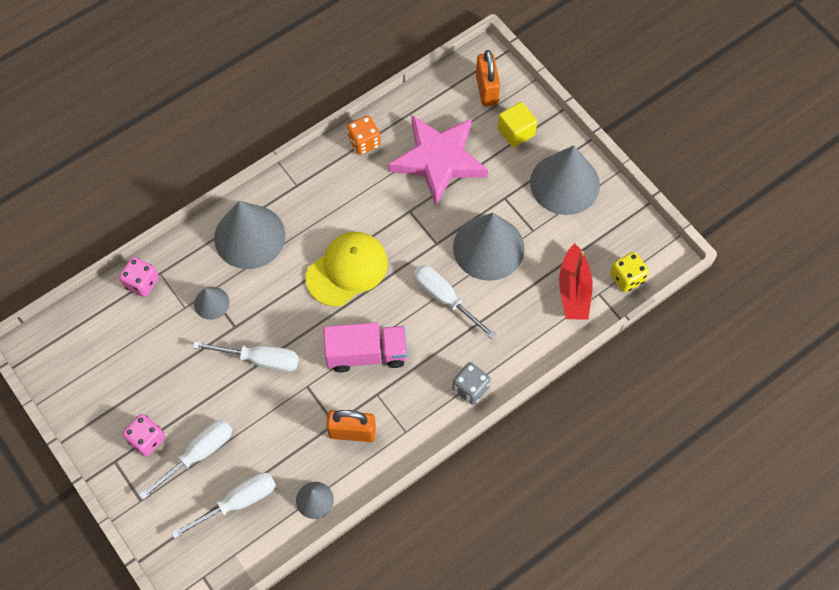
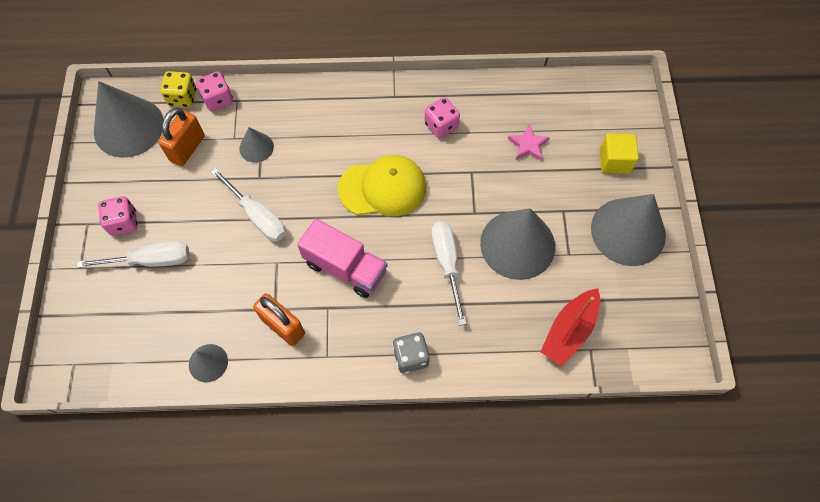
camera: 35 degrees right, 0 degrees up
(238, 502) = (148, 321): white screwdriver -> none
(249, 236) = (326, 114): grey cone -> grey cone (129, 127)
(356, 187) = (441, 125): none -> pink dice
(364, 142) = (475, 94): orange dice -> none
(439, 160) = (528, 145): pink star -> pink star, size x0.41
(486, 89) = (613, 111): orange padlock -> orange padlock (187, 148)
(627, 278) = (628, 352): yellow dice -> yellow dice (182, 97)

